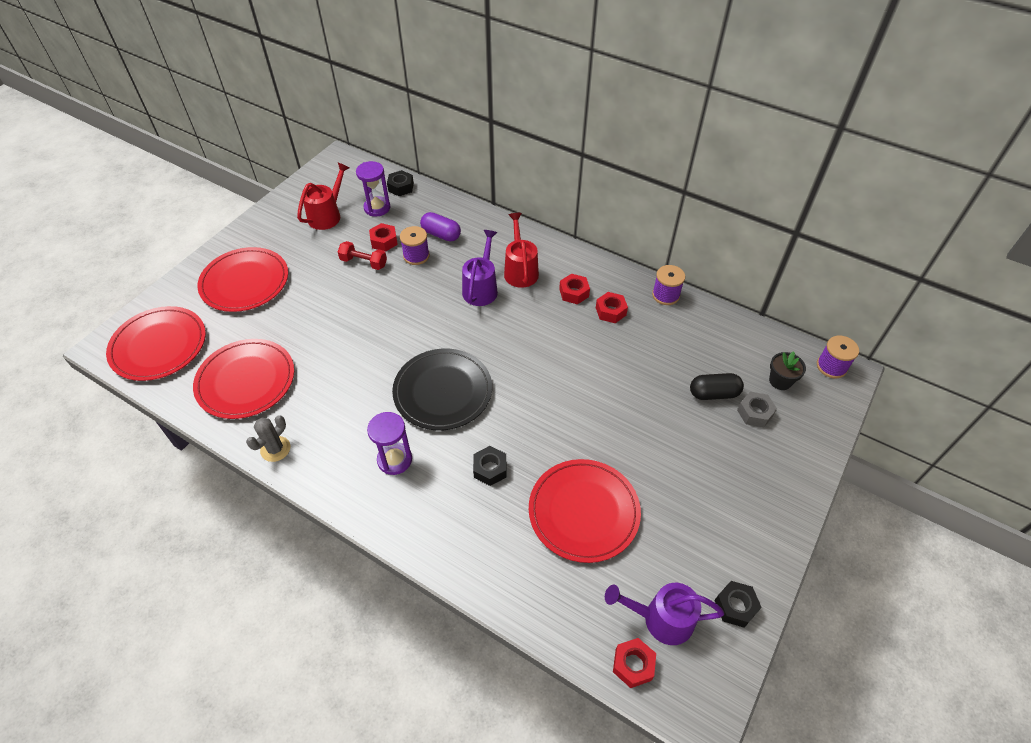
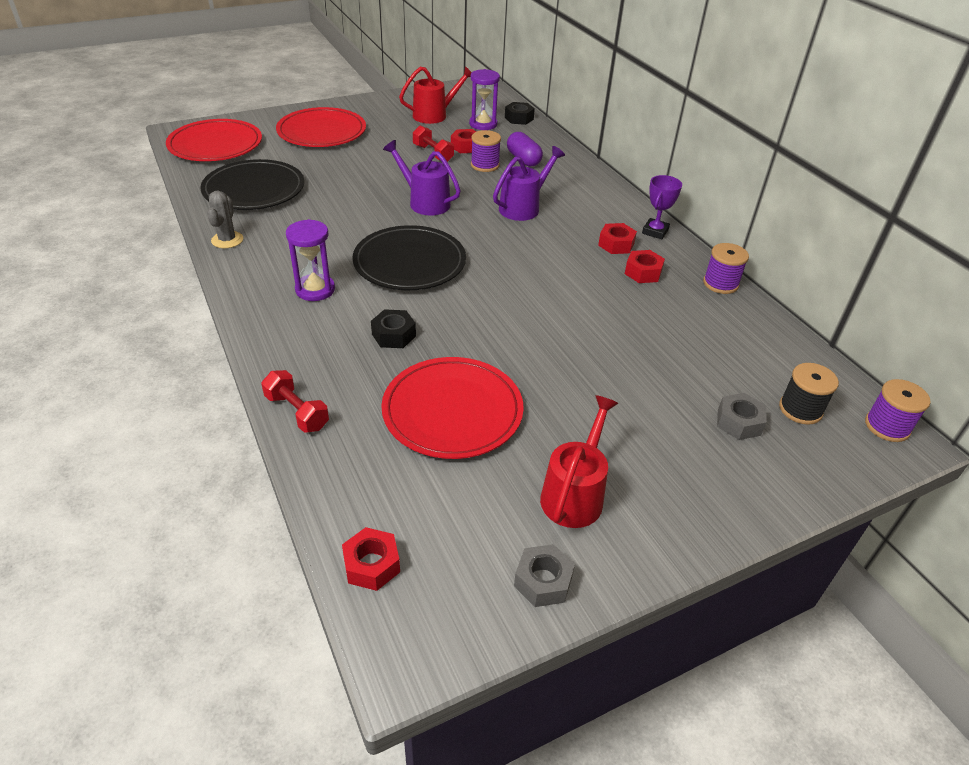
camera: 30 degrees right, 10 degrees down
(246, 381) = (254, 189): red plate -> black plate
(275, 449) = (227, 240): grey cactus -> grey cactus turned 60 degrees counterclockwise
(482, 580) = (297, 412): none -> red dumbbell
(520, 270) = (576, 209): red watering can -> red watering can (575, 493)
(590, 265) = (655, 231): none -> purple trophy
(660, 619) = (443, 543): purple watering can -> purple watering can (424, 202)
(713, 393) = (701, 384): black capsule -> none
(735, 606) = (543, 581): black nut -> grey nut
(780, 381) = (800, 409): black flower pot -> black spool

